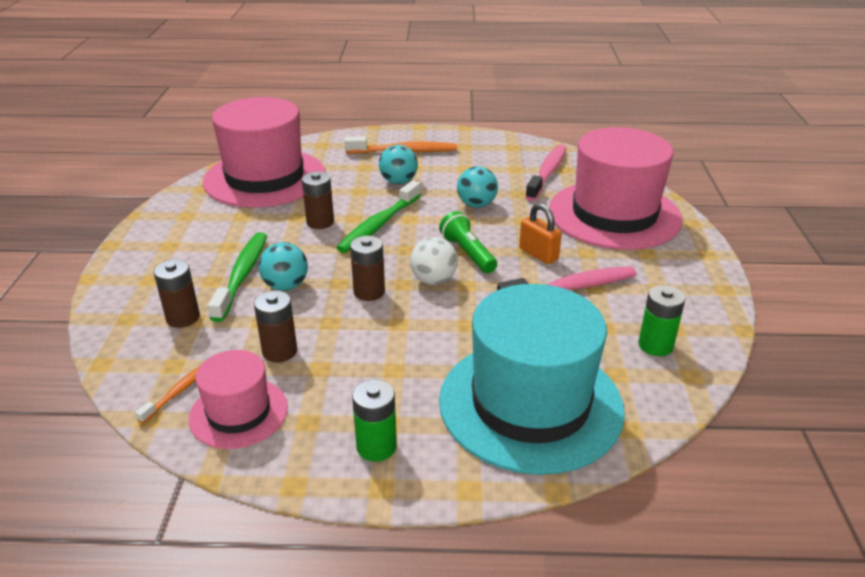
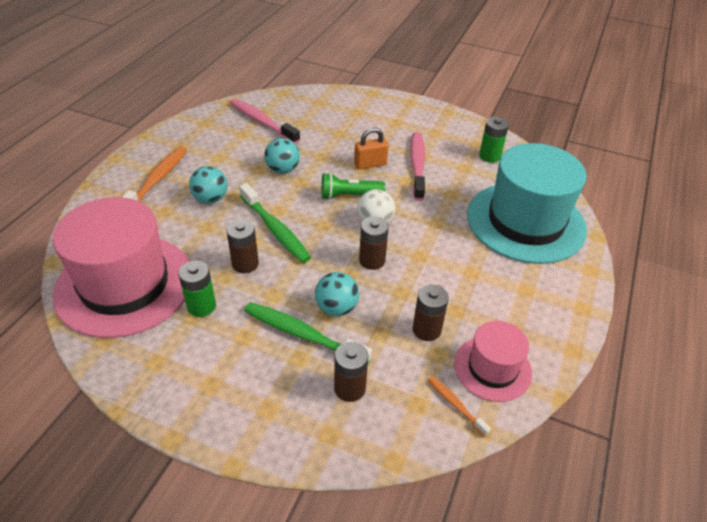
camera: 70 degrees left, 10 degrees up
(376, 446) = (546, 300): green battery -> green battery (201, 306)
(614, 215) = (342, 116): pink hat -> none

